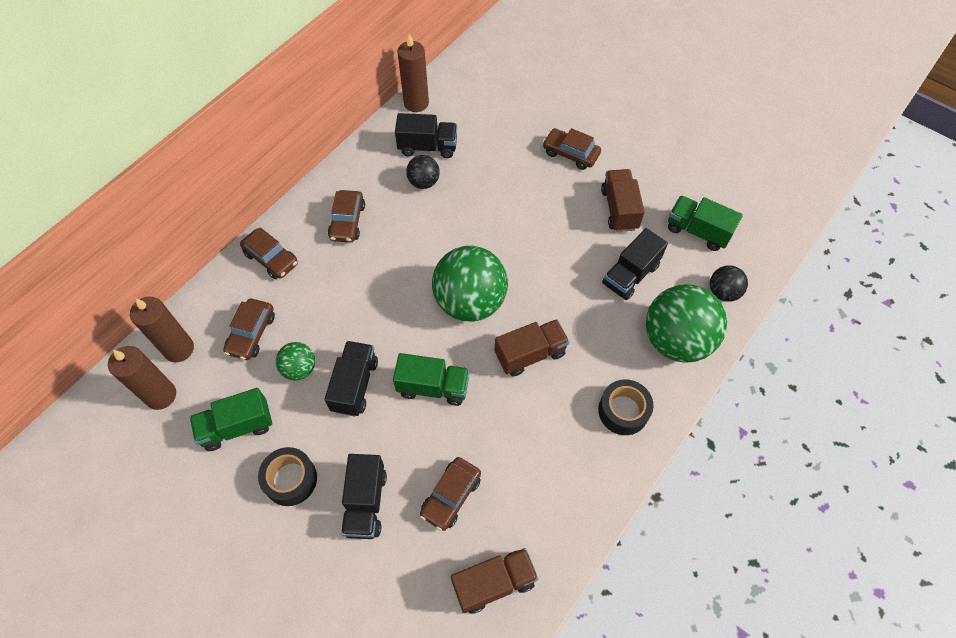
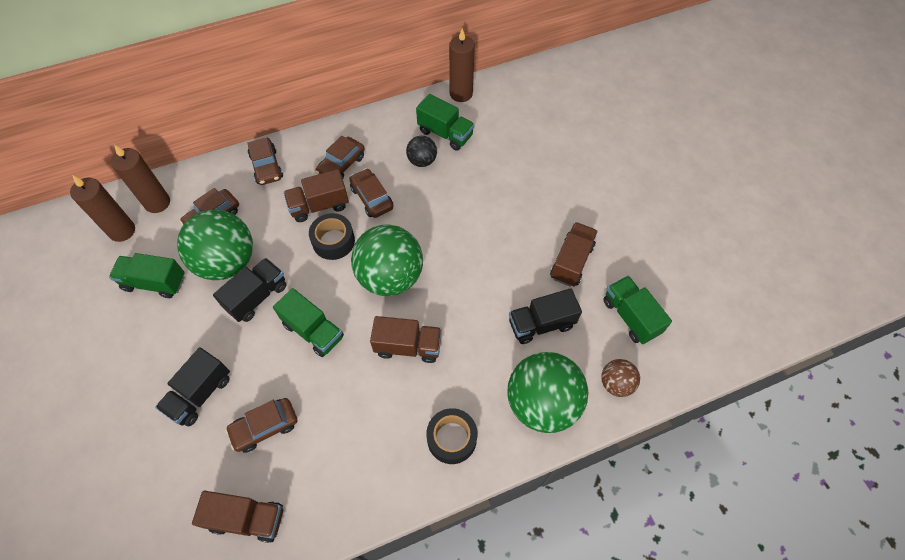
camera: 30 degrees right, 0 degrees up
(290, 479) = (162, 344): black tape -> black tape (333, 241)
(299, 368) = (227, 262): green ball -> green ball, size x2.03
(354, 270) = (319, 206): none -> brown truck
(428, 147) = (445, 133): black truck -> green truck
(570, 154) = (561, 193): brown car -> brown car (372, 198)
(723, 292) = (616, 383): black ball -> brown ball

